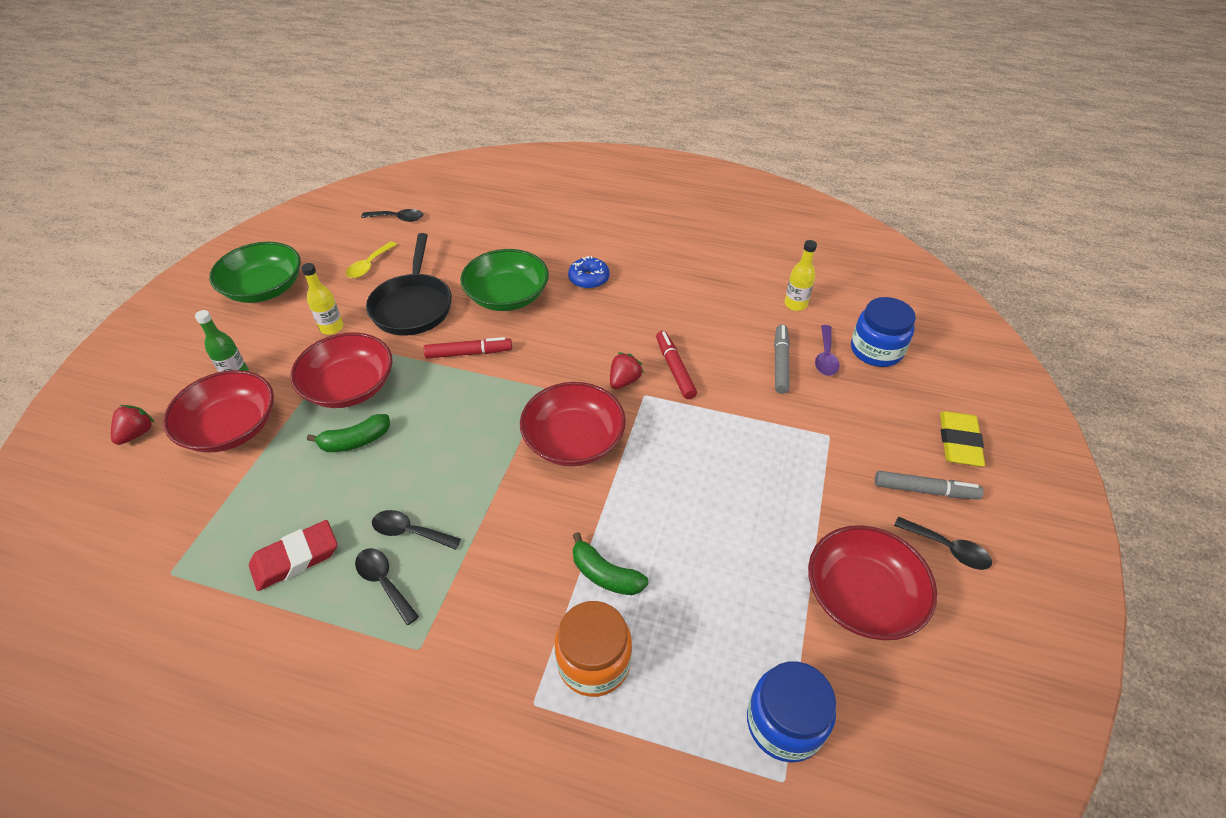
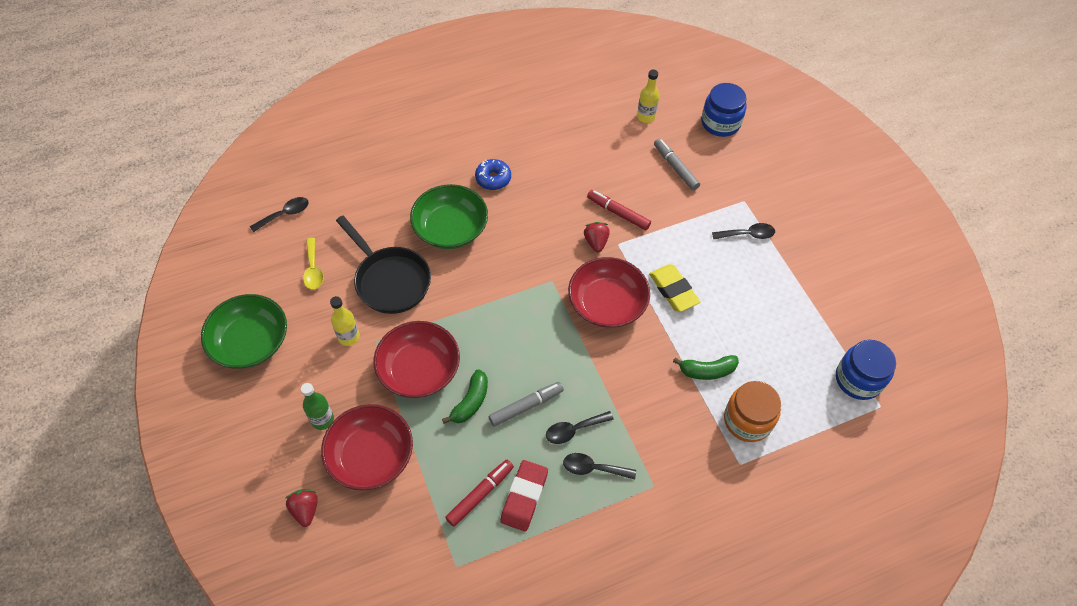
camera: 40 degrees left, 10 degrees up
(469, 353) = (473, 290): red marker -> red marker (480, 494)
(825, 357) = (697, 146): purple spoon -> none
(862, 596) = (838, 287): red bowl -> none
(925, 490) = (818, 203): grey marker -> grey marker (526, 406)
(948, 548) = (854, 231): black spoon -> black spoon (747, 234)
(959, 442) = (811, 160): yellow eraser -> yellow eraser (673, 290)

